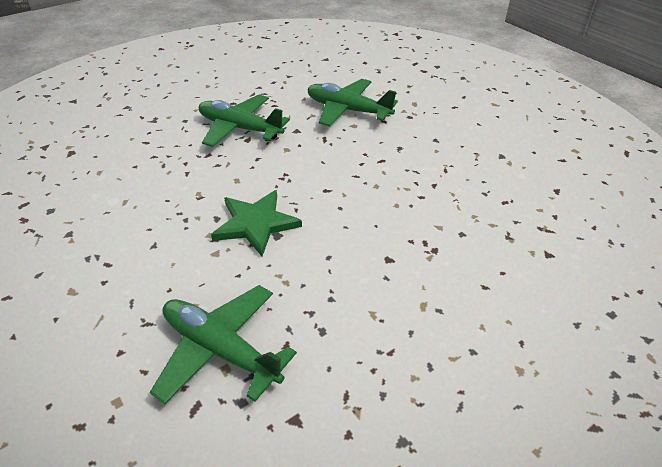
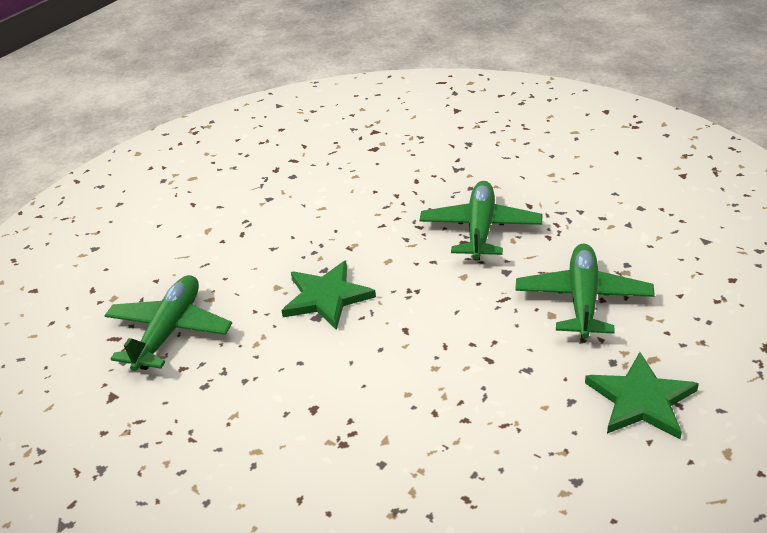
camera: 75 degrees right, 5 degrees down
(446, 116) = (641, 400): none -> green star

